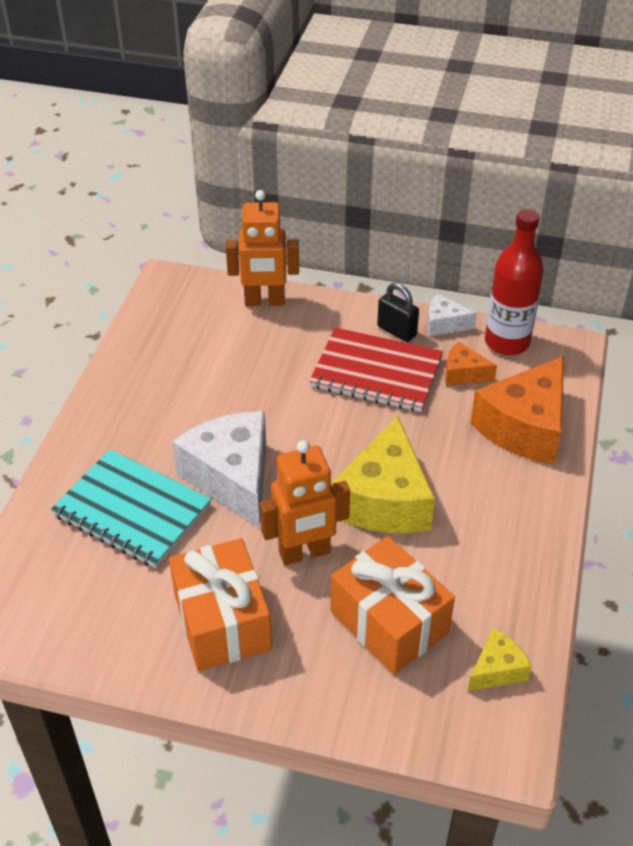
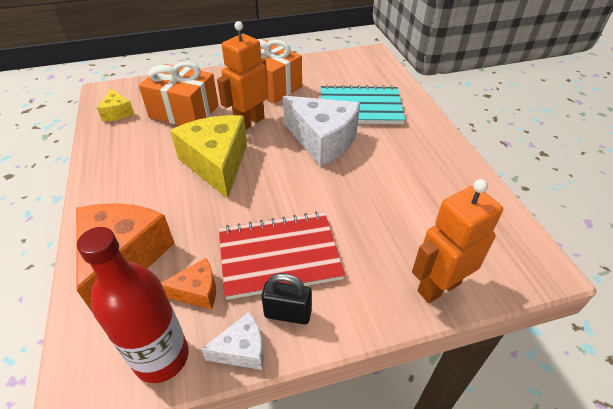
camera: 150 degrees right, 0 degrees up
(497, 670) = (117, 113): yellow cheese -> yellow cheese turned 45 degrees counterclockwise

